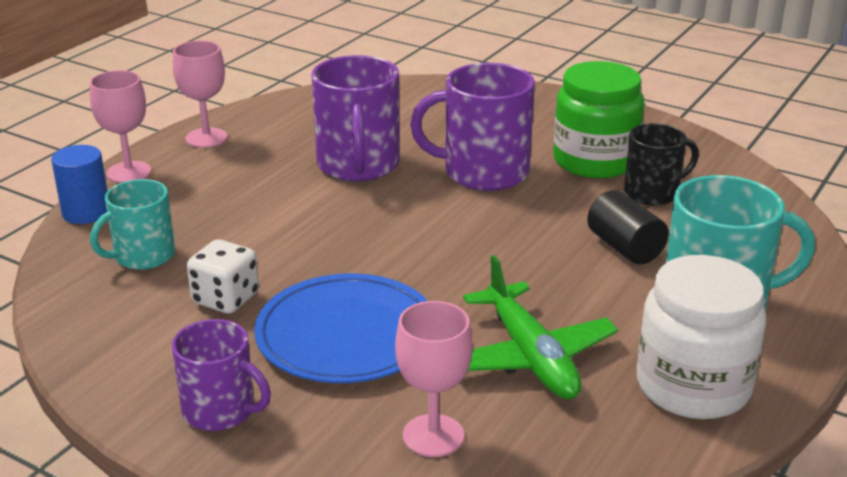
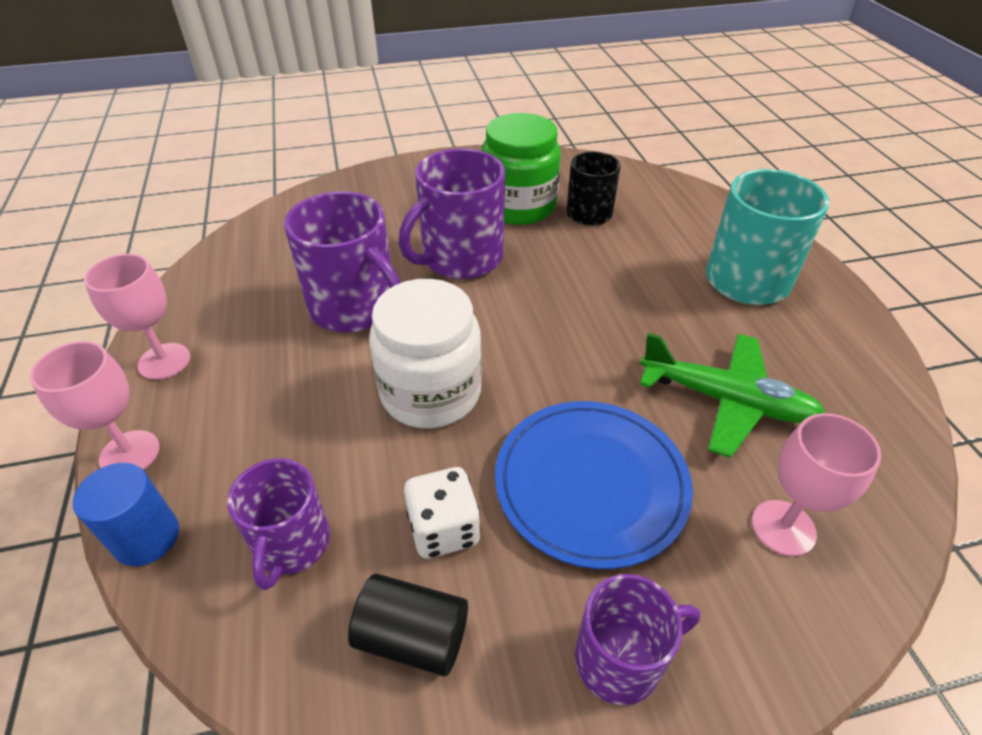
camera: 45 degrees left, 15 degrees up
(143, 256) = (291, 544): turquoise mug -> purple mug
(624, 248) = (639, 267): black cylinder -> black cylinder (413, 637)
(693, 386) = (831, 351): white jar -> white jar (431, 392)

